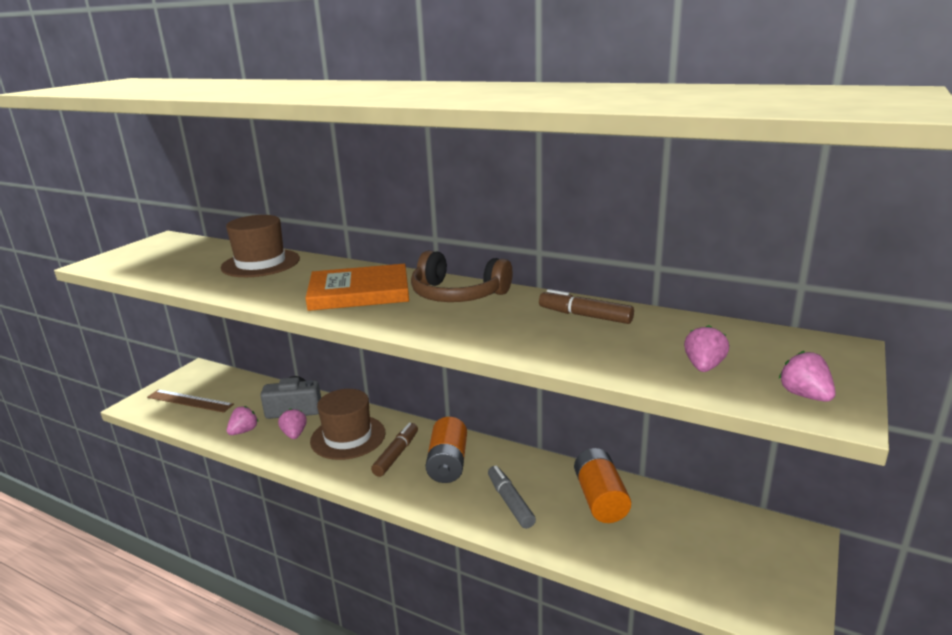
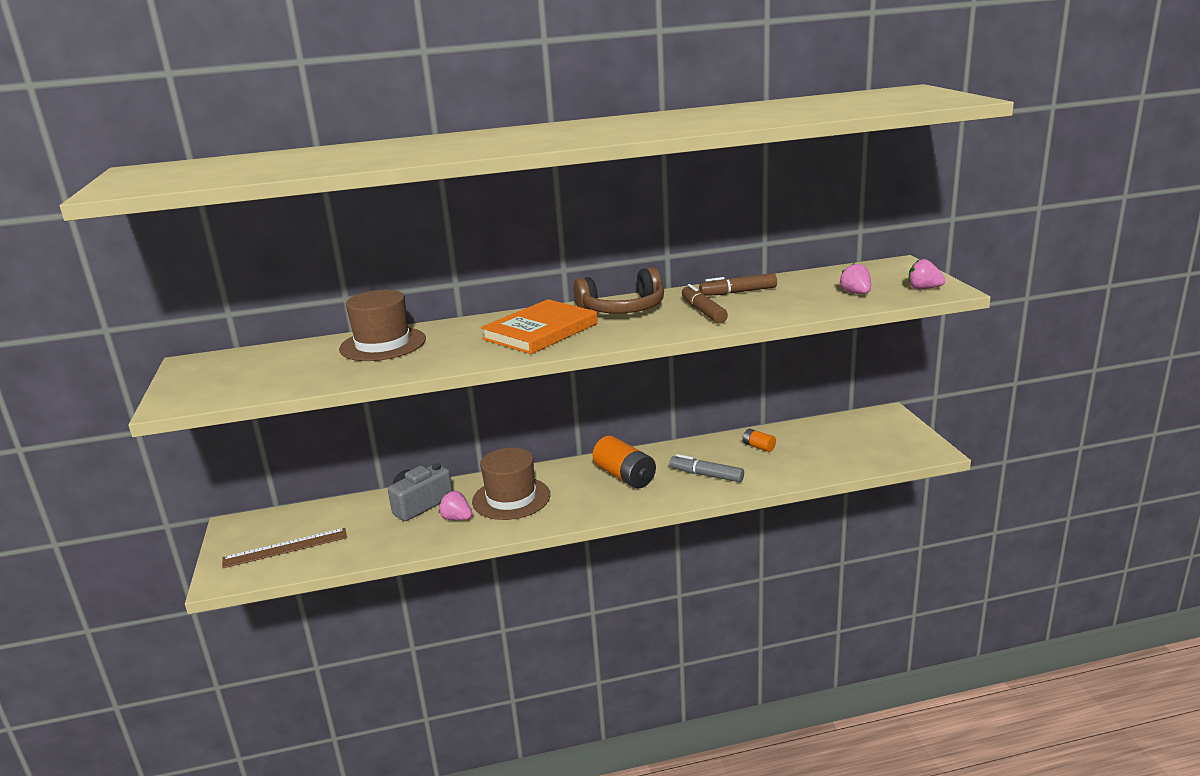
camera: 40 degrees left, 0 degrees up
(244, 431) = (400, 539): pink strawberry -> none
(396, 455) = (575, 490): brown marker -> brown marker (703, 312)
(600, 499) = (758, 447): orange battery -> orange battery, size x0.50

